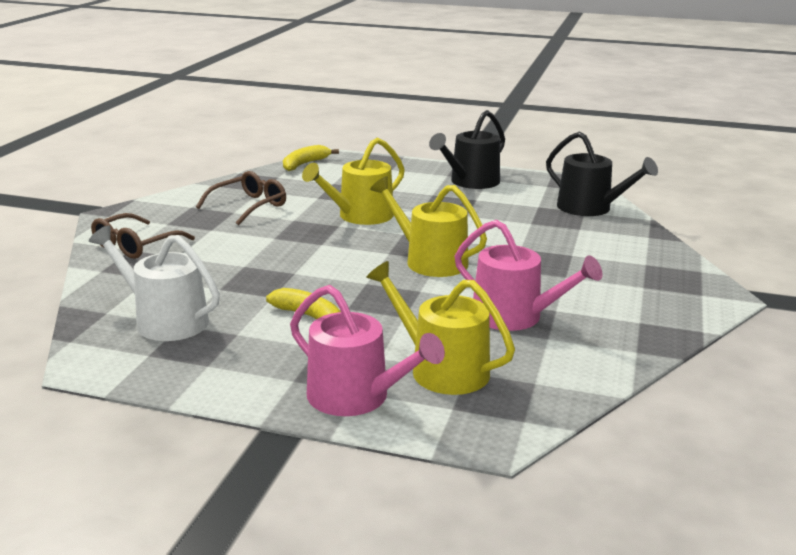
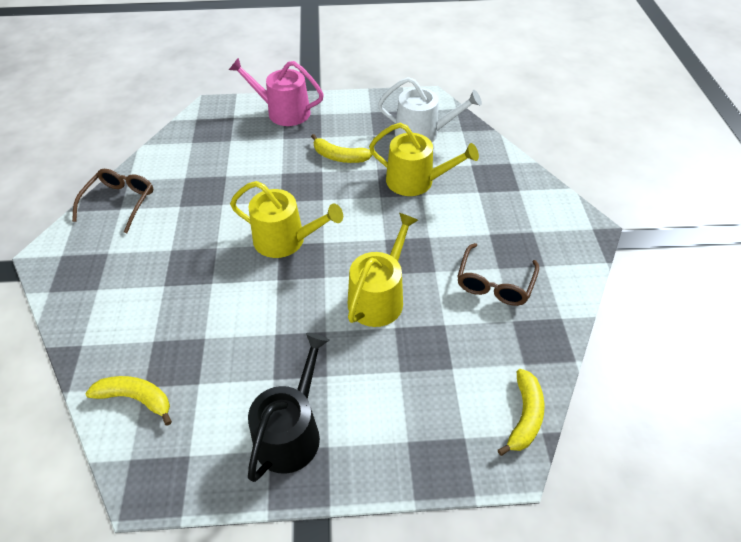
camera: 160 degrees right, 25 degrees up
(136, 245) = (521, 195): brown glasses -> brown glasses (120, 202)
(441, 369) = (245, 138): yellow watering can -> yellow watering can (416, 181)
(514, 317) = (208, 191): pink watering can -> none
(590, 208) = (136, 398): black watering can -> yellow banana

